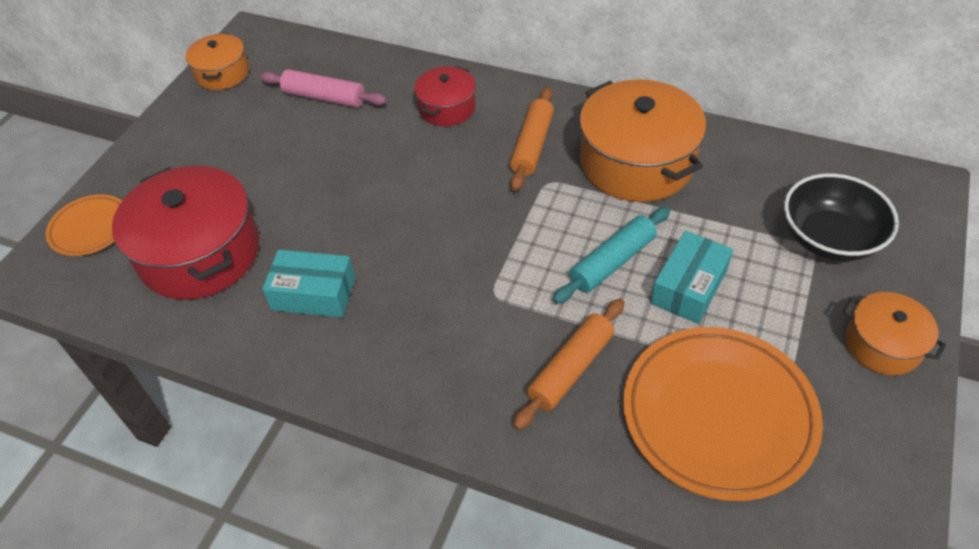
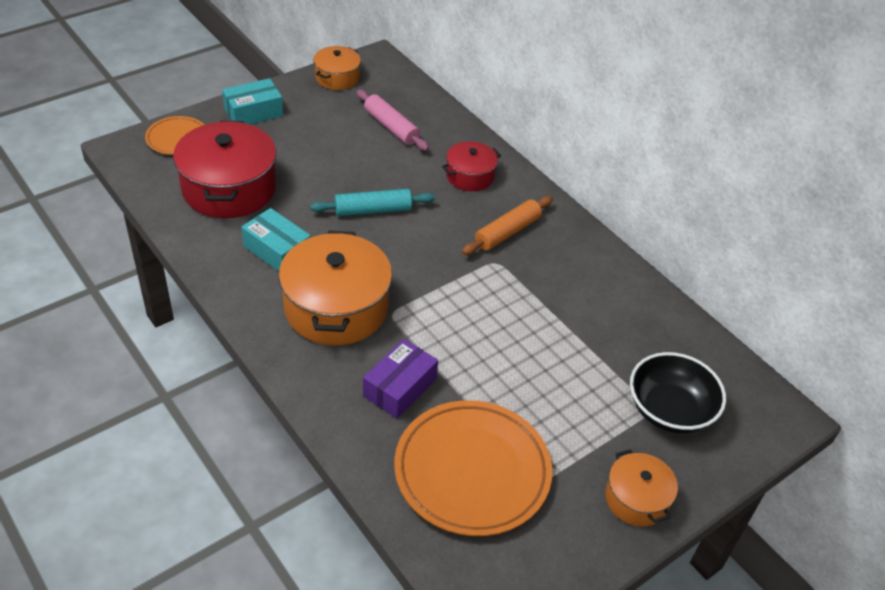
camera: 25 degrees right, 5 degrees down
(571, 369) = (400, 387): orange rolling pin -> purple box
(612, 262) = (491, 338): turquoise rolling pin -> turquoise rolling pin (373, 210)
(636, 162) = (573, 282): orange pot -> orange pot (336, 308)
(689, 287) = (530, 383): turquoise box -> turquoise box (253, 112)

